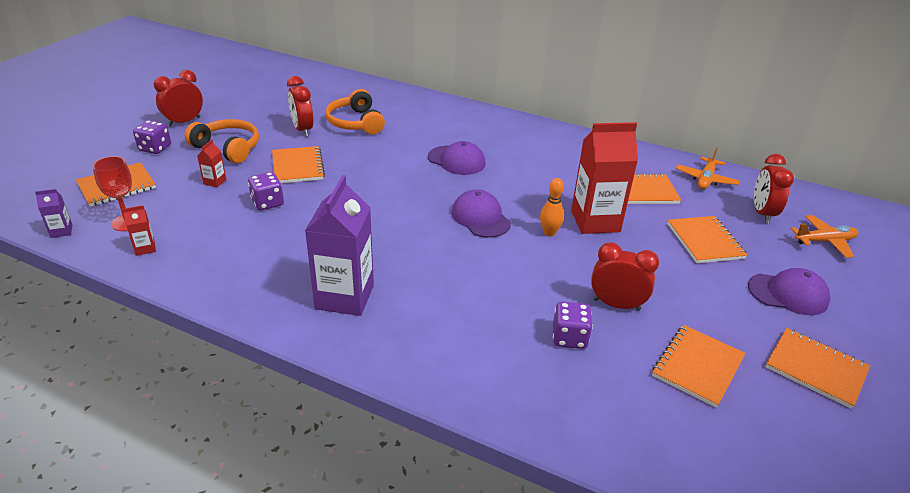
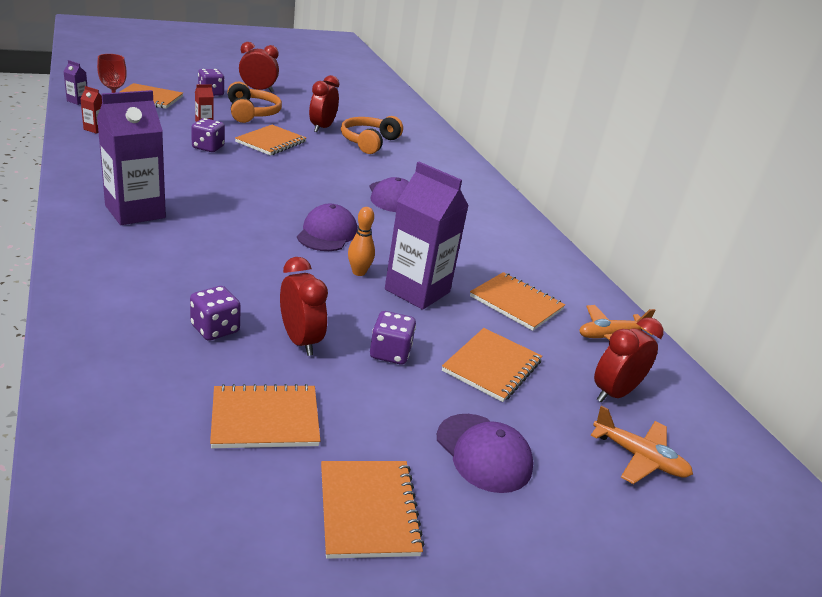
camera: 40 degrees right, 5 degrees down
(595, 221) = (417, 291): red carton -> purple carton
(660, 273) = (390, 353): none -> purple dice

